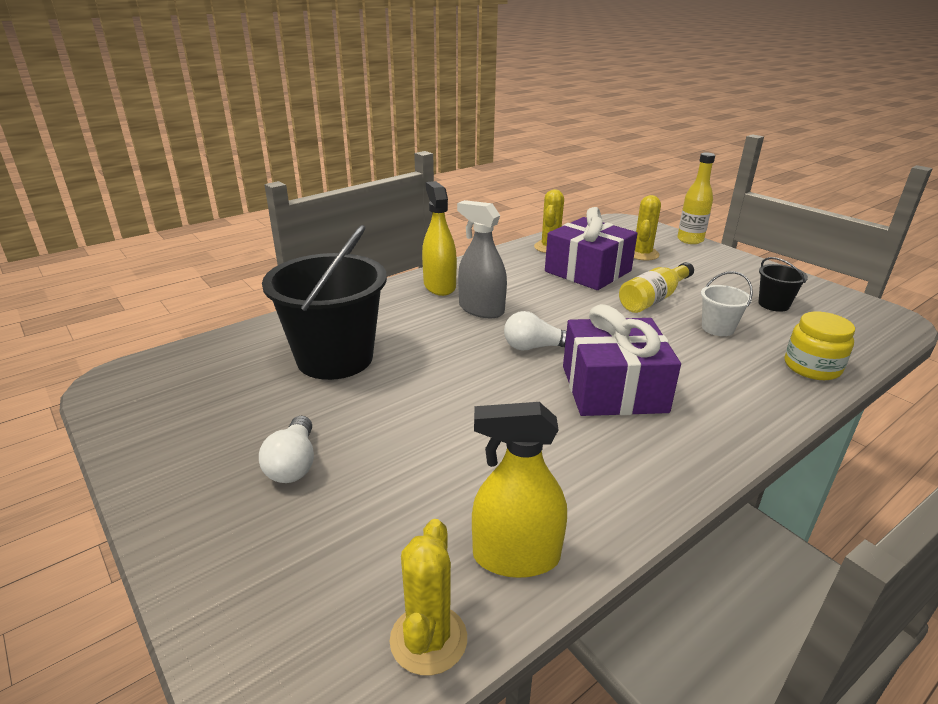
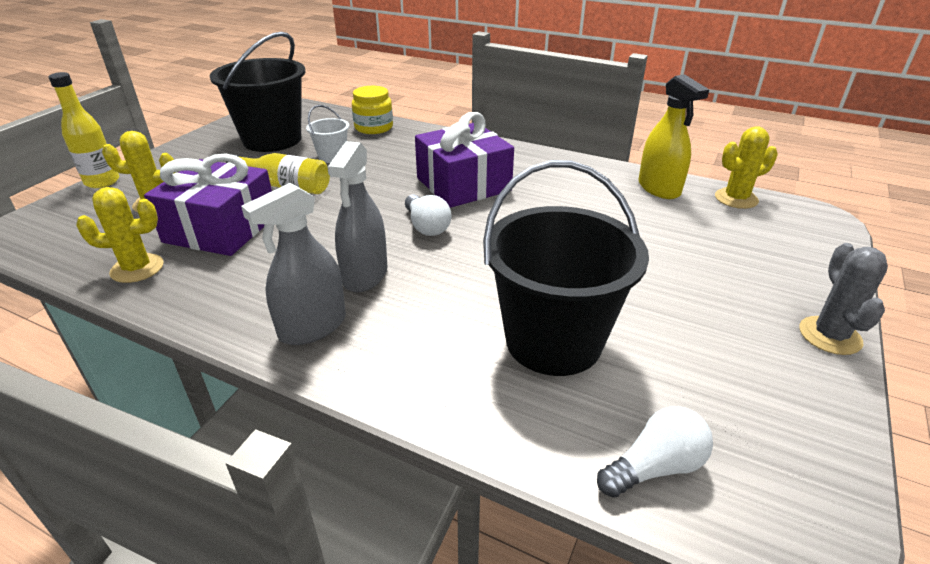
camera: 115 degrees left, 5 degrees up
(162, 506) = (829, 336): none -> grey cactus
(293, 464) = (708, 292): white light bulb -> white light bulb (655, 467)
(439, 286) = (313, 327): yellow spray bottle -> grey spray bottle
(773, 304) = (272, 140): black bucket -> black bucket, size x2.21

